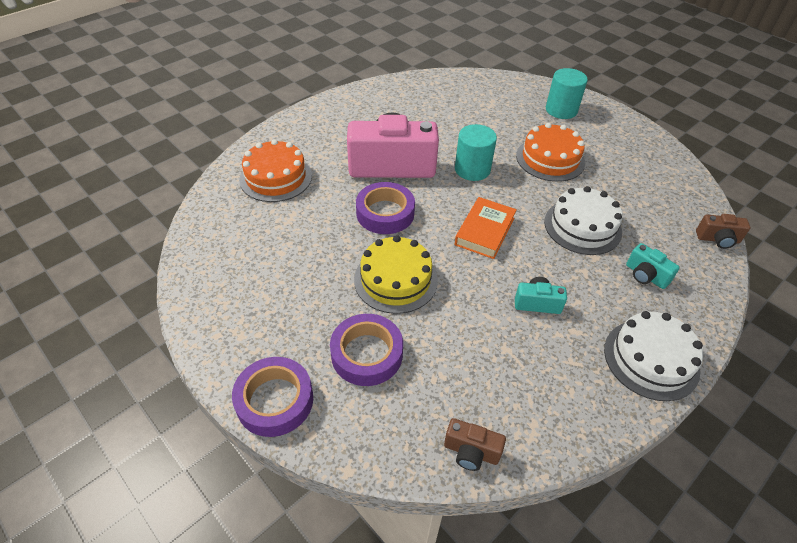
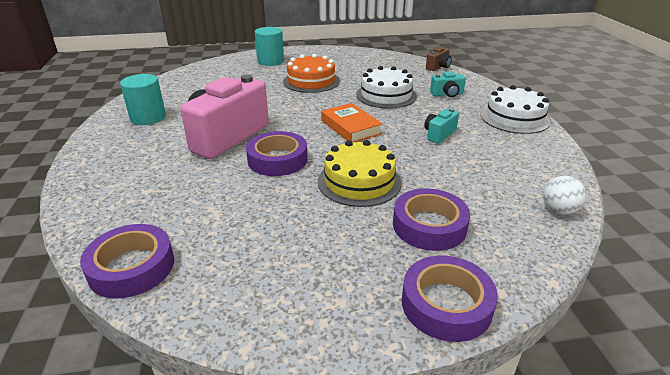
camera: 55 degrees left, 15 degrees down
(210, 215) = (131, 267): none -> purple tape
(276, 177) = (144, 201): orange cake -> none
(471, 452) = (559, 210): brown camera -> white ball
(472, 169) = (281, 108): turquoise cylinder -> turquoise cylinder (148, 117)

